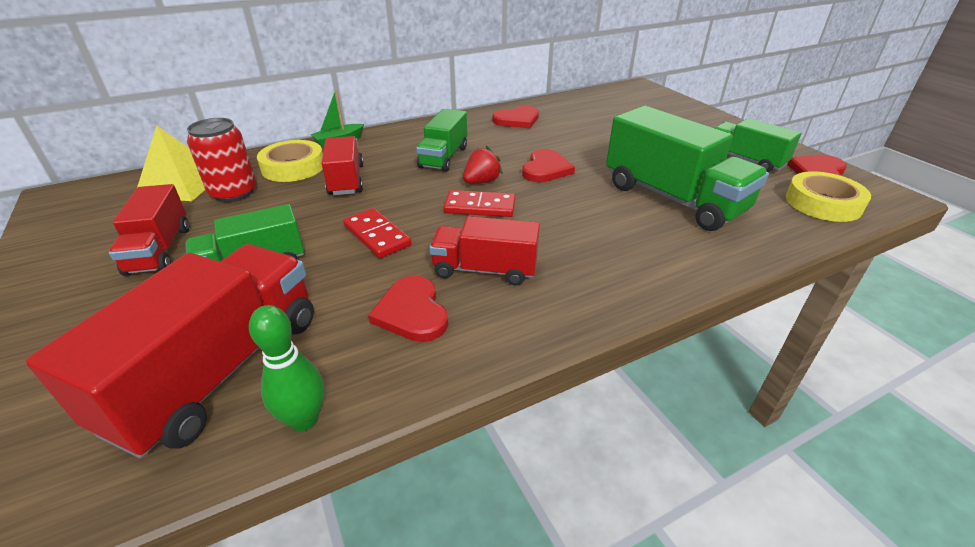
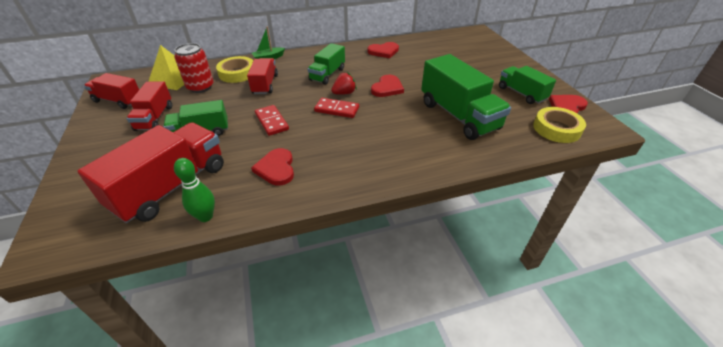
camera: 10 degrees right, 5 degrees up
(484, 270) = (324, 149): red truck -> red truck (118, 101)

